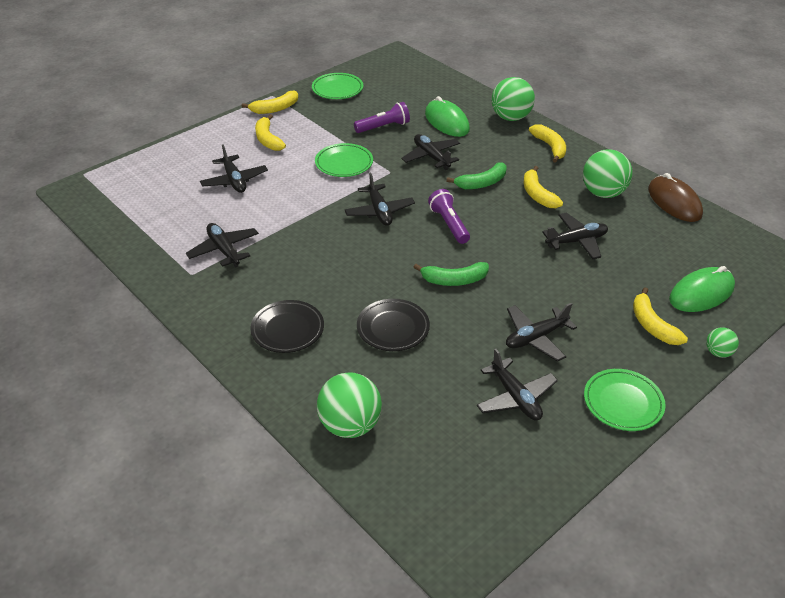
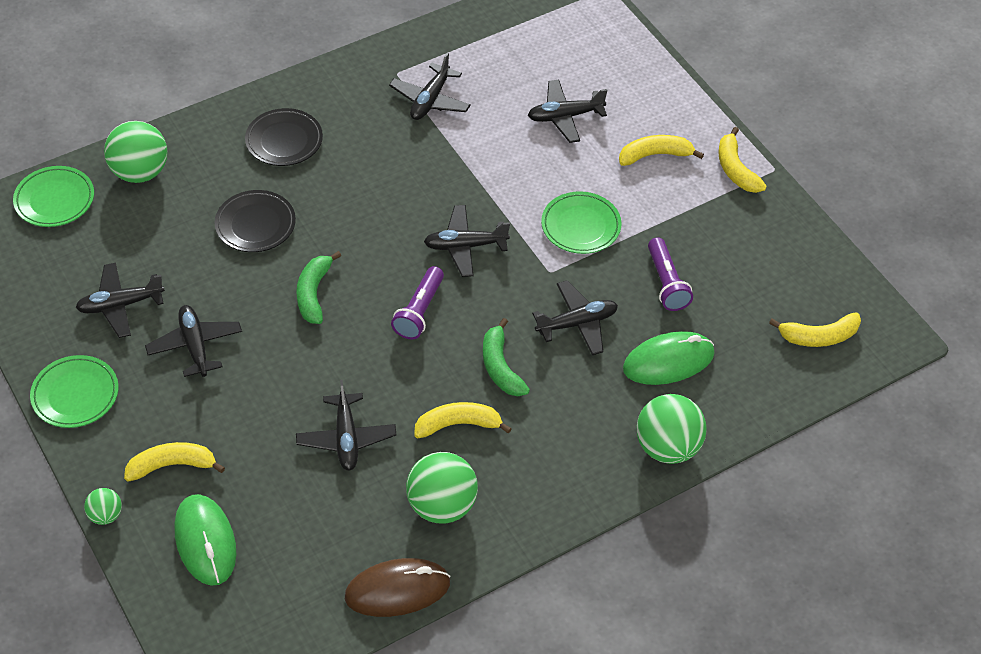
camera: 100 degrees right, 10 degrees up
(224, 250) = (430, 100): black plane -> black plane turned 135 degrees clockwise
(337, 89) = (784, 245): green plate -> green plate (55, 200)
(449, 224) = (419, 311): purple flashlight -> purple flashlight turned 120 degrees clockwise
(550, 147) = (574, 475): yellow banana -> yellow banana (819, 336)

